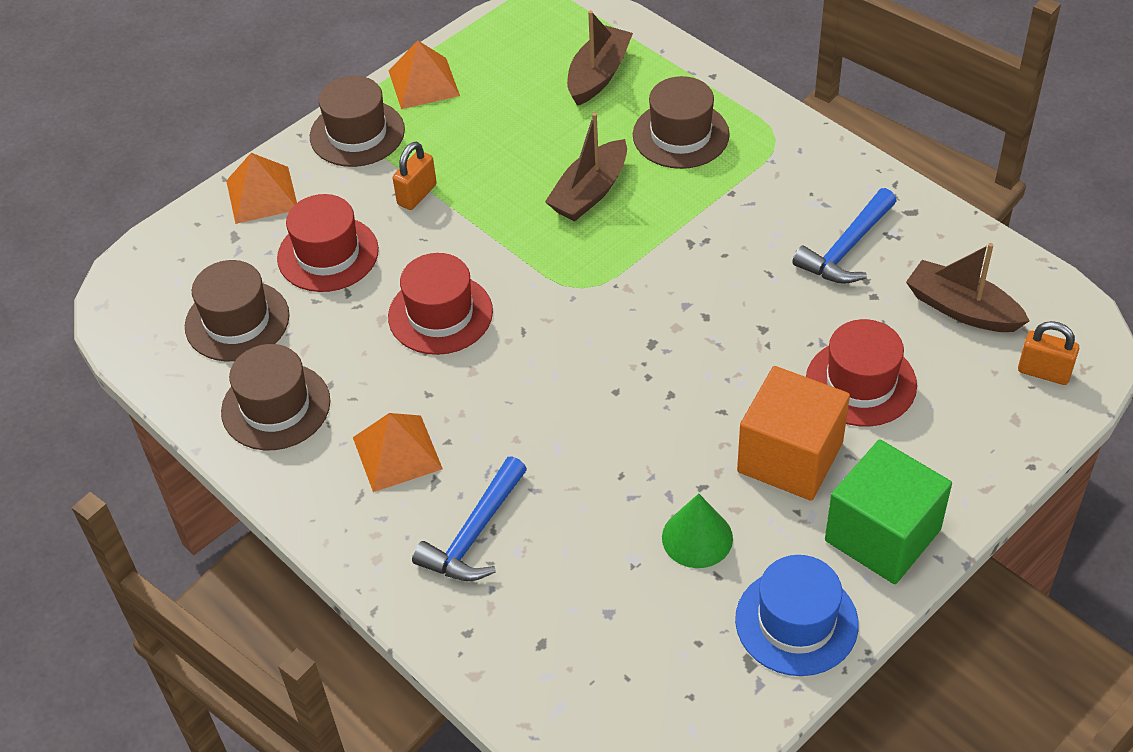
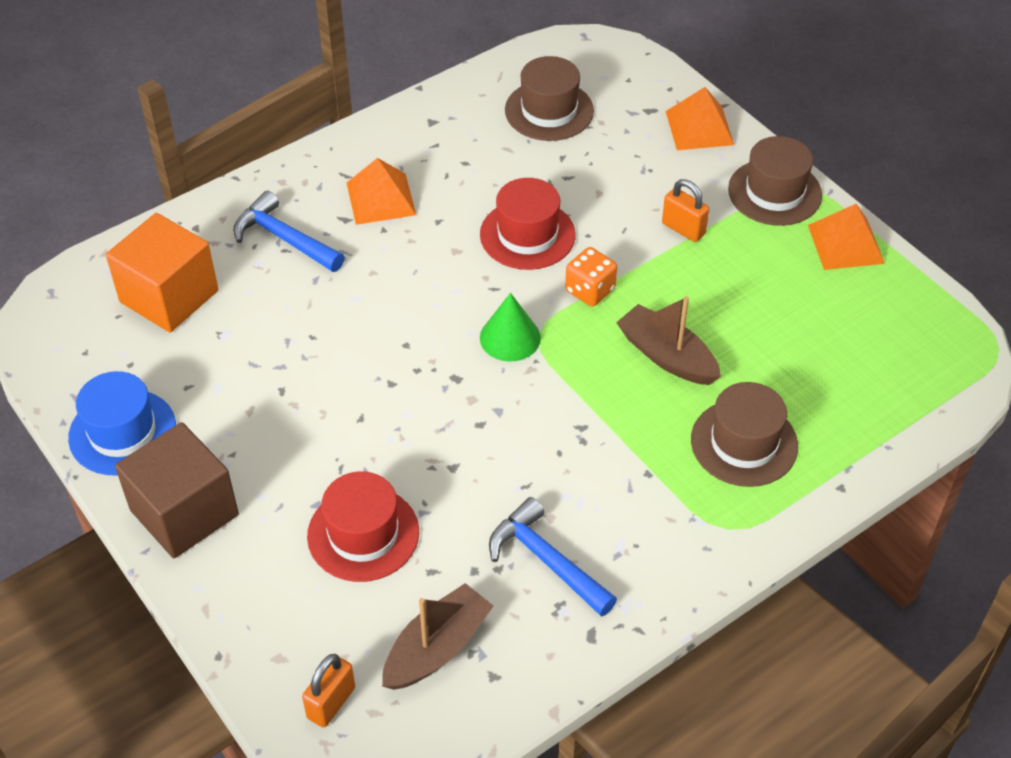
camera: 95 degrees right, 0 degrees up
(276, 406) = (450, 131): brown hat -> none
(328, 254) = (616, 167): red hat -> none
(513, 256) = (590, 290): none -> orange dice
(598, 75) = (848, 384): brown boat -> none
(697, 538) = (230, 378): green cone -> green cone (510, 337)
(790, 457) = (292, 459): orange cube -> orange cube (169, 296)
(882, 535) = (184, 512): green cube -> brown cube

